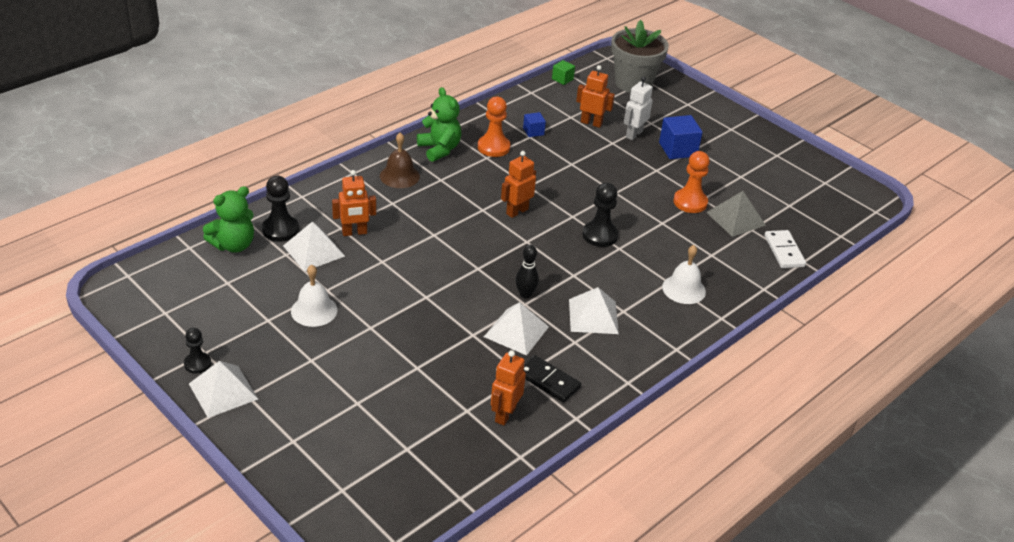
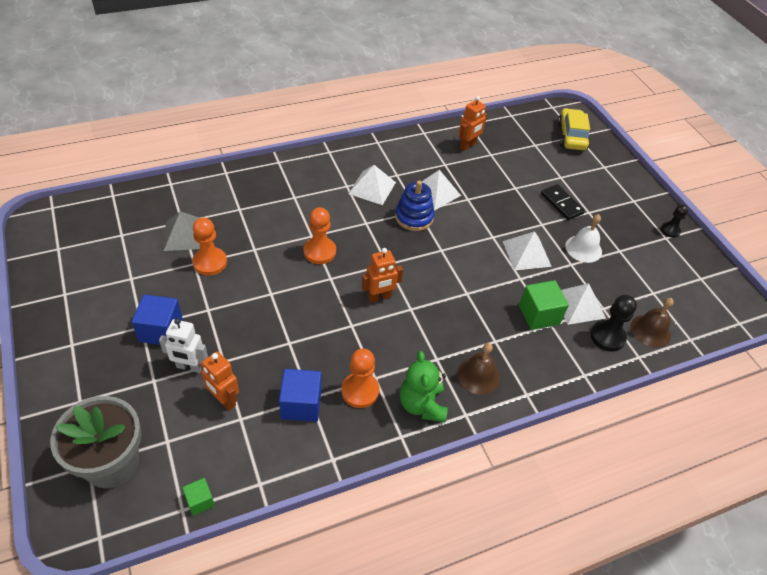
camera: 160 degrees left, 10 degrees up
(223, 391) = (650, 207): white pyramid -> white pyramid (526, 253)
(233, 245) = (650, 330): green teddy bear -> brown bell
(352, 484) = (571, 136): none -> yellow car
(354, 232) = (539, 315): orange robot -> green cube
(525, 294) = (414, 217): black bowling pin -> blue stacking toy
(533, 131) = (301, 404): blue cube -> blue cube, size x1.78
(548, 381) = (430, 156): black domino -> black domino (561, 204)
(600, 235) = (319, 252): black pawn -> orange pawn
(633, 134) = (189, 367): white robot -> white robot turned 45 degrees clockwise
(684, 289) = (287, 188): white bell -> none
(784, 251) = (176, 195): white domino -> none

